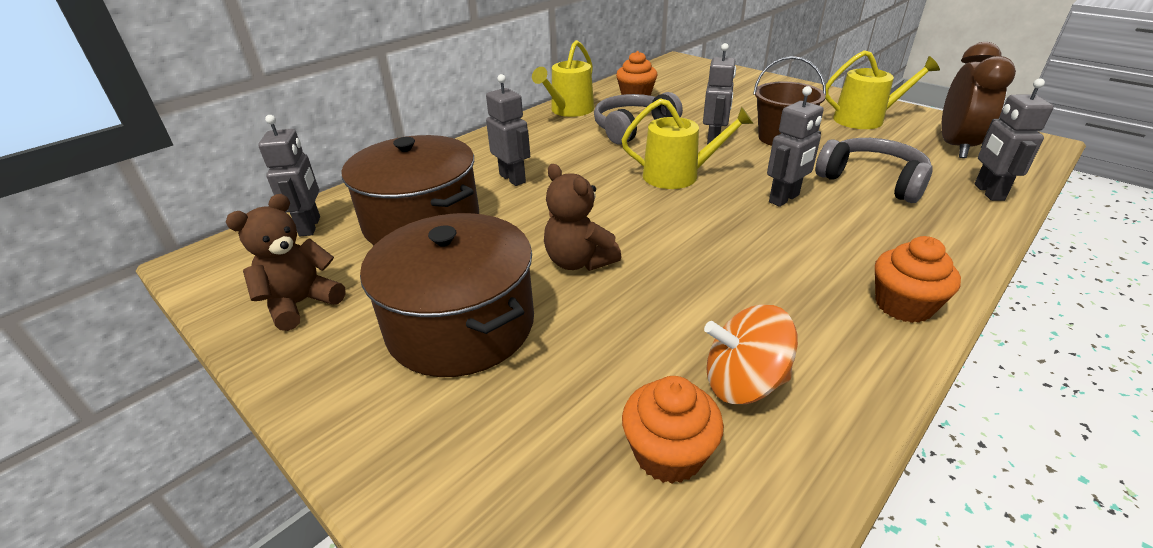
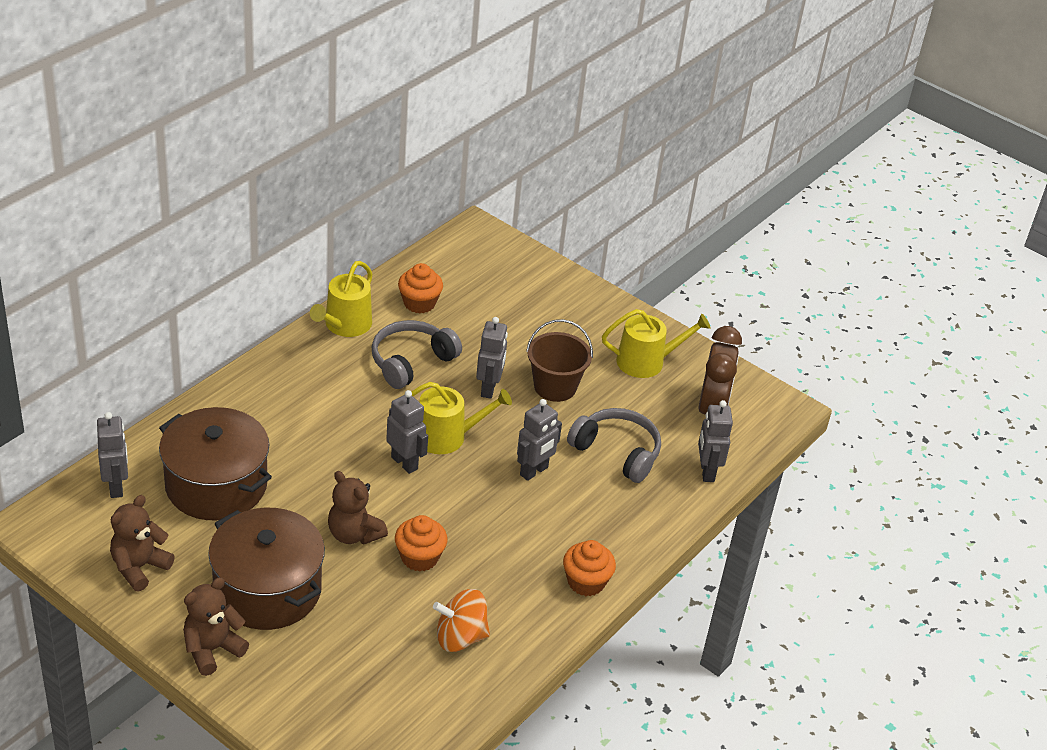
camera: 10 degrees left, 5 degrees up
(362, 408) = (212, 649): none -> brown teddy bear
(513, 178) = (292, 432): grey robot -> grey robot (404, 463)
(668, 454) = (406, 680): orange cupcake -> orange cupcake (419, 557)

